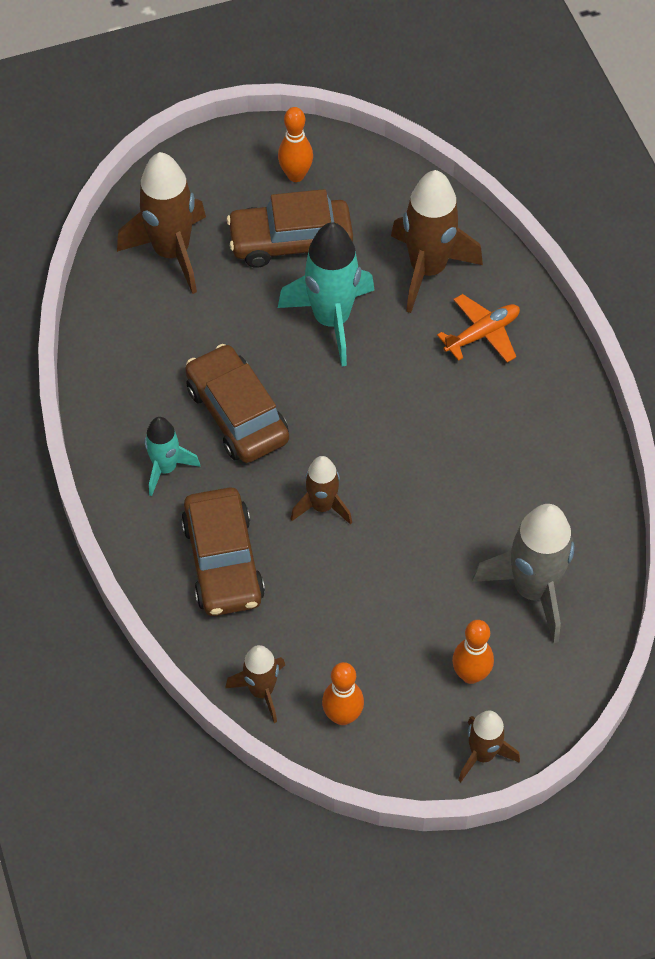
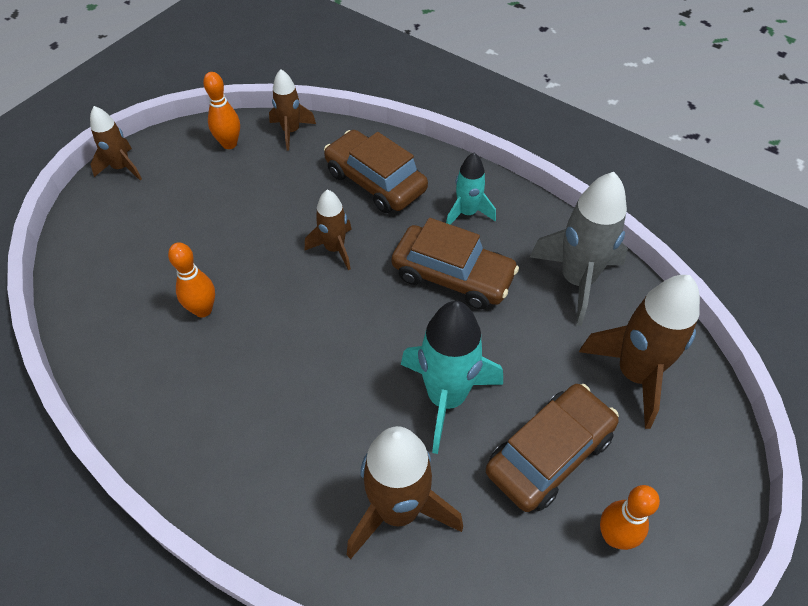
camera: 145 degrees right, 5 degrees down
(470, 674) = (154, 204): orange bowling pin -> orange bowling pin (203, 310)
(482, 334) = (298, 471): orange plane -> none
(533, 589) = (133, 278): grey rocket -> grey rocket (577, 280)

